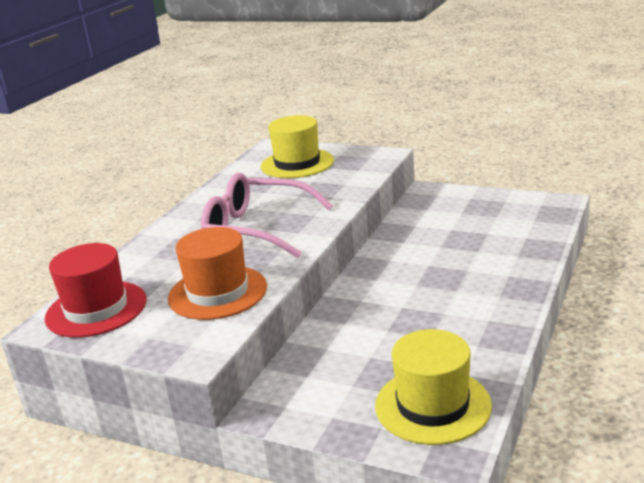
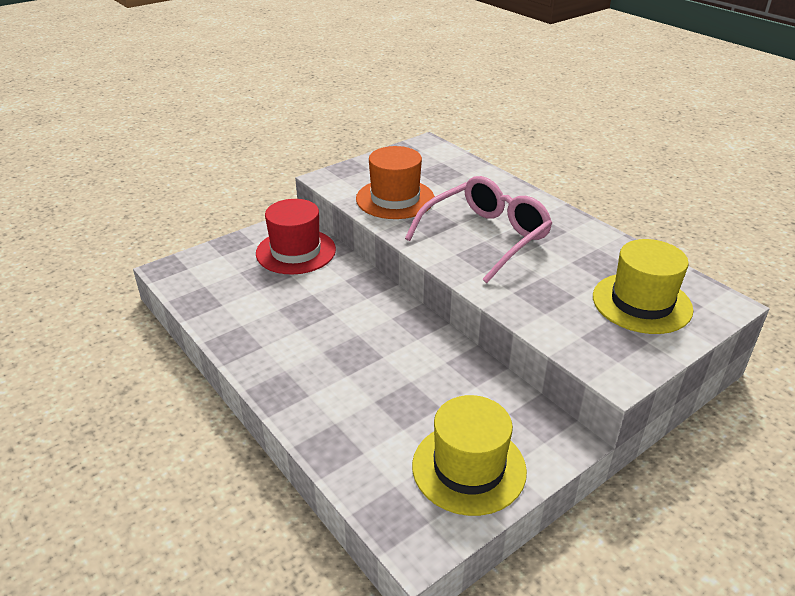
camera: 115 degrees right, 10 degrees up
(96, 309) = (427, 158): red hat -> red hat (296, 251)
(433, 405) = (213, 279): yellow hat -> yellow hat (468, 468)

